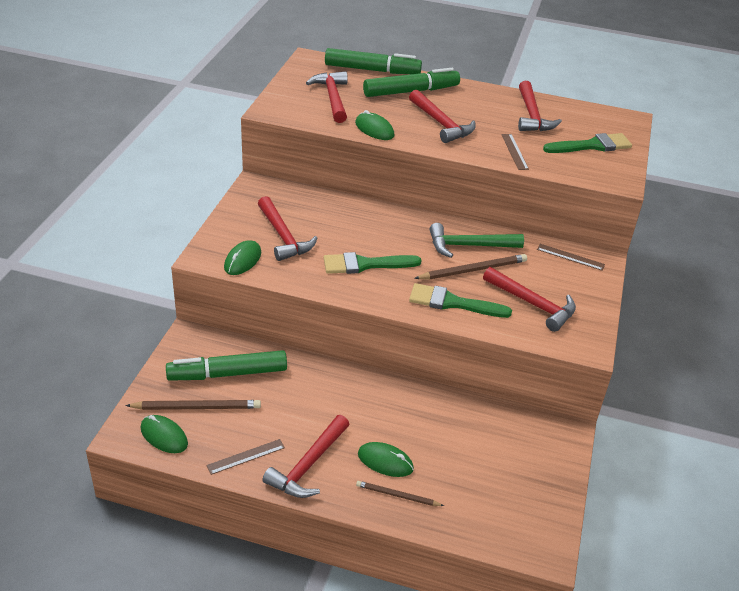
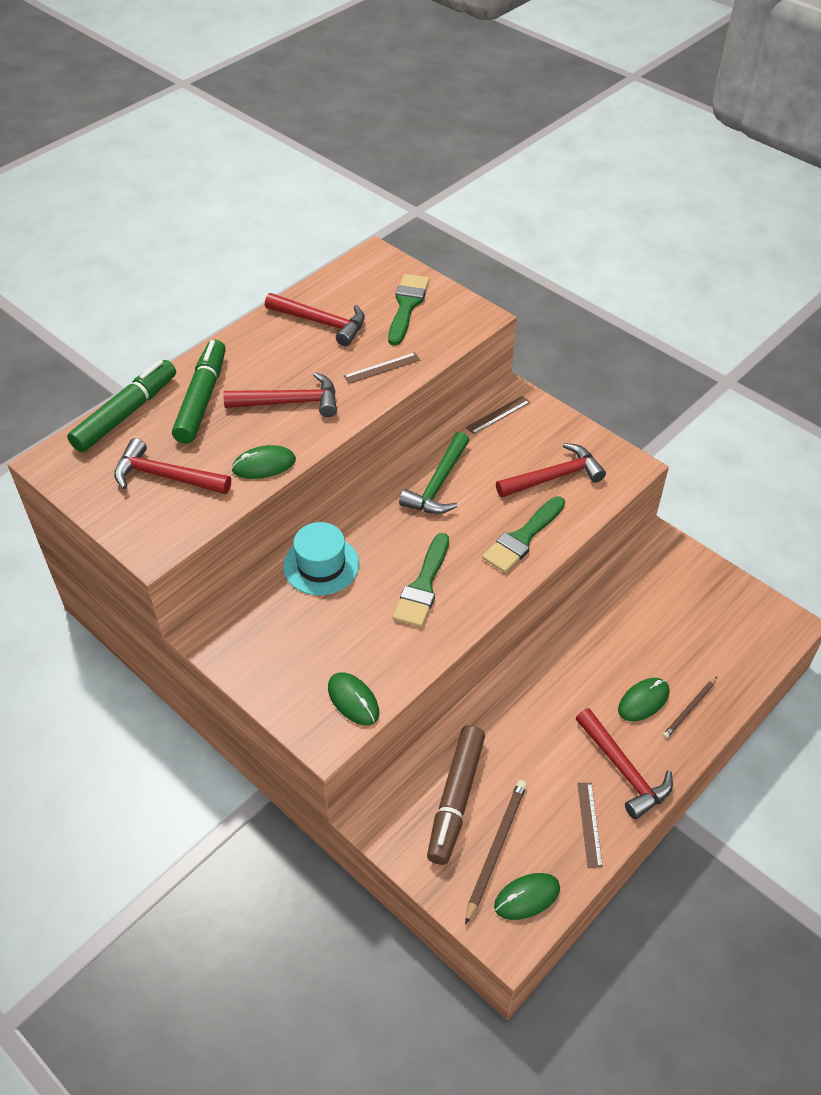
camera: 60 degrees left, 10 degrees up
(227, 373) = (455, 799): green marker -> brown marker
(283, 236) = (329, 643): red hammer -> none
(347, 213) = (321, 565): none -> turquoise hat
(473, 270) = (479, 498): brown pencil -> none
(514, 151) = (382, 368): brown ruler -> brown ruler turned 45 degrees counterclockwise

